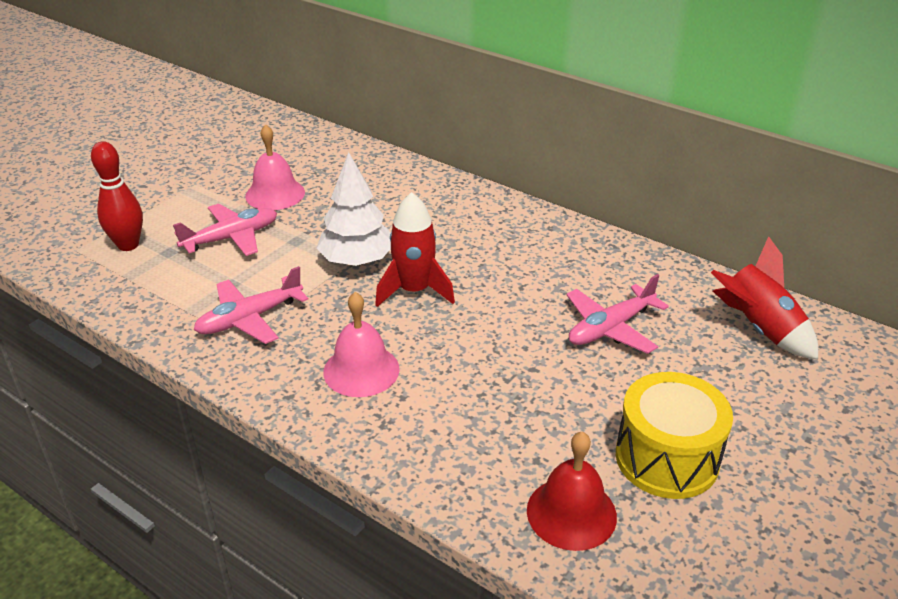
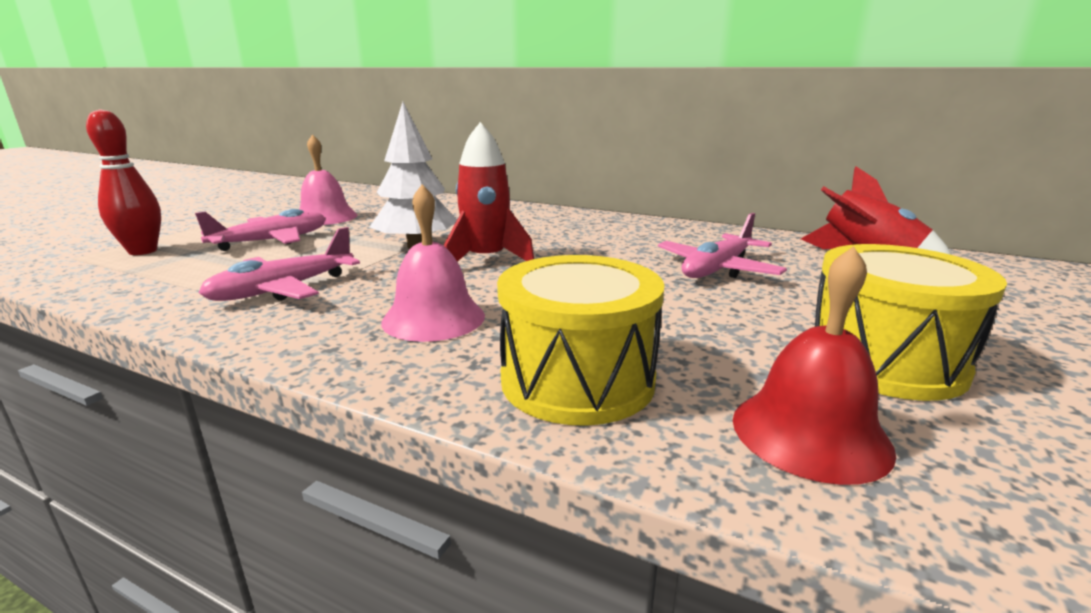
camera: 10 degrees left, 15 degrees down
(447, 449) = (577, 380): none -> yellow drum

